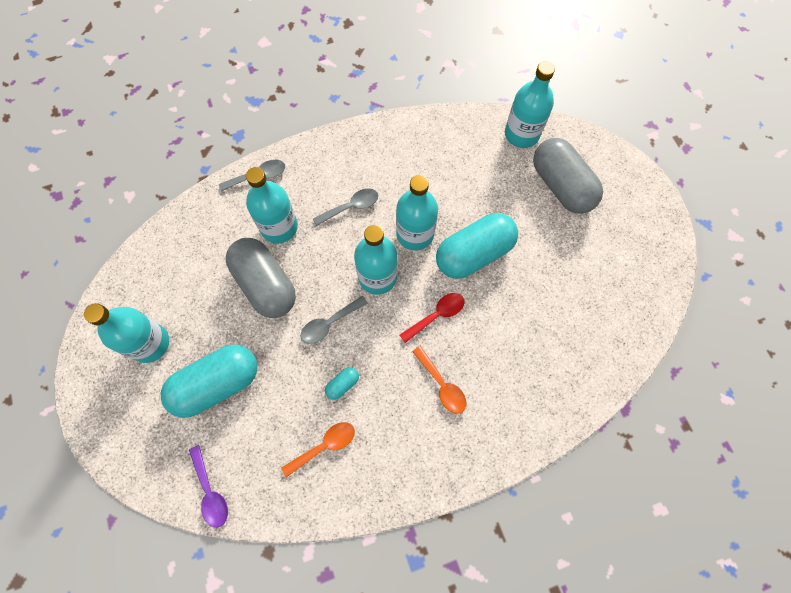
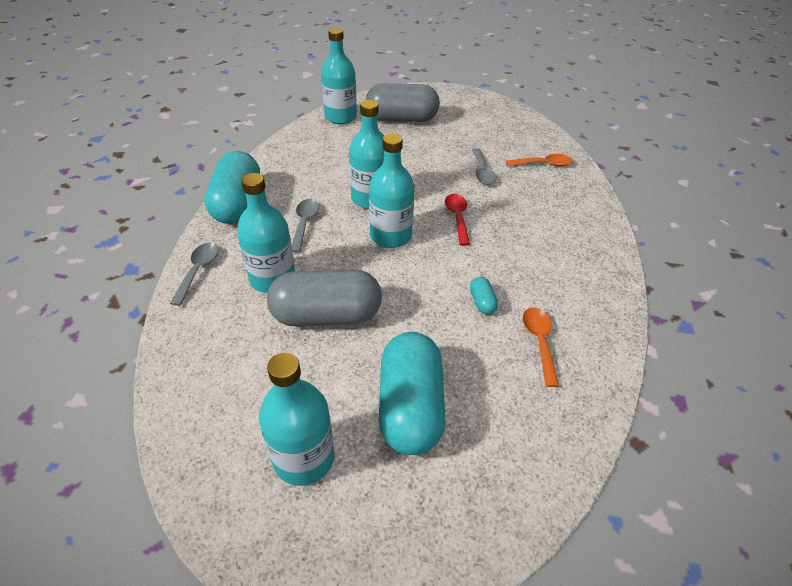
camera: 60 degrees left, 25 degrees down
(210, 491) = (541, 470): purple spoon -> none
(329, 323) = (411, 285): grey spoon -> grey spoon (482, 172)
(442, 385) = (524, 240): orange spoon -> orange spoon (543, 164)
(474, 254) = (419, 177): turquoise capsule -> turquoise capsule (237, 204)

